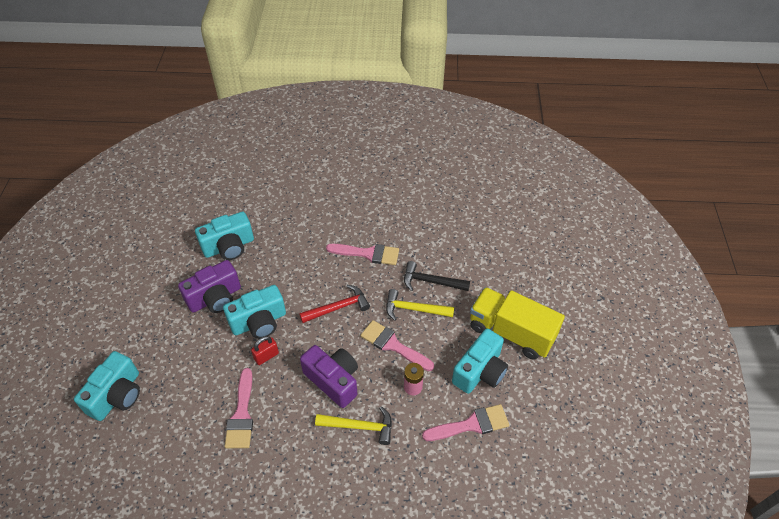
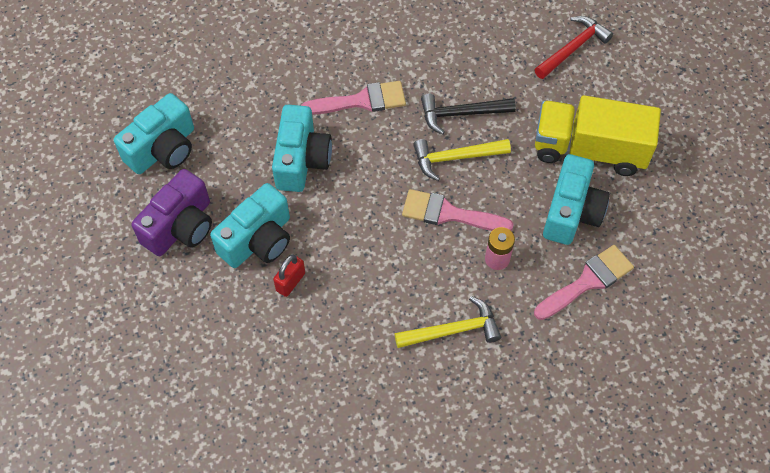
camera: 20 degrees left, 10 degrees up
(117, 395) = (113, 400): turquoise camera -> turquoise camera (301, 160)
(241, 414) = (295, 367): pink brush -> none
(333, 380) = (393, 284): purple camera -> none
(338, 307) = (355, 187): red hammer -> red hammer (573, 48)

